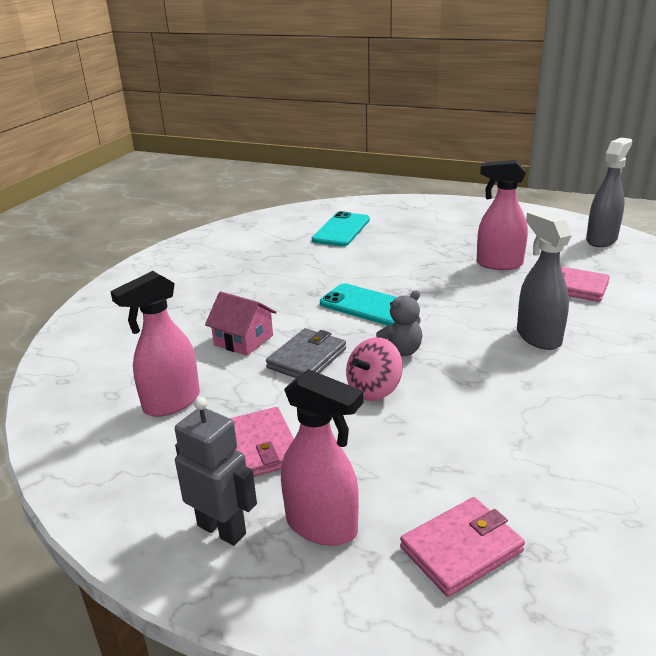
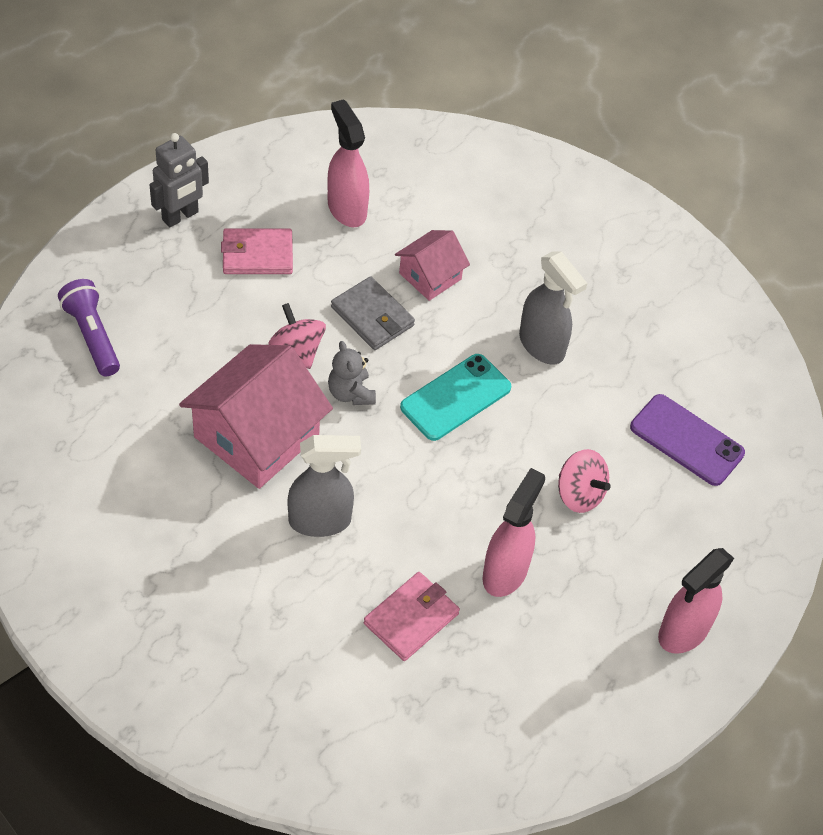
camera: 100 degrees right, 25 degrees up
(322, 526) = (154, 269): pink spray bottle -> pink spray bottle (683, 632)
(341, 230) = (686, 440): turquoise phone -> purple phone
(413, 252) = (579, 494): none -> pink spinning top
(461, 549) = (92, 336): pink wallet -> purple flashlight
(489, 388) = (256, 436): none -> pink house
(601, 240) = (531, 739): grey spray bottle -> grey spray bottle (542, 345)

